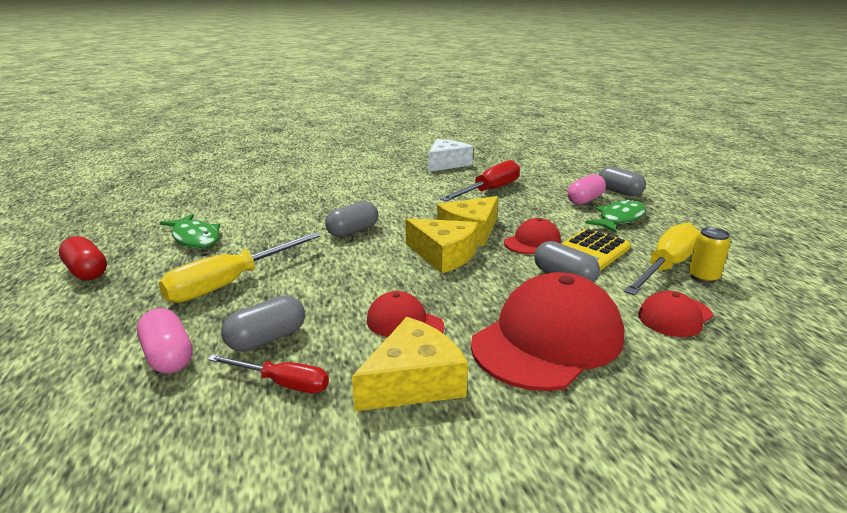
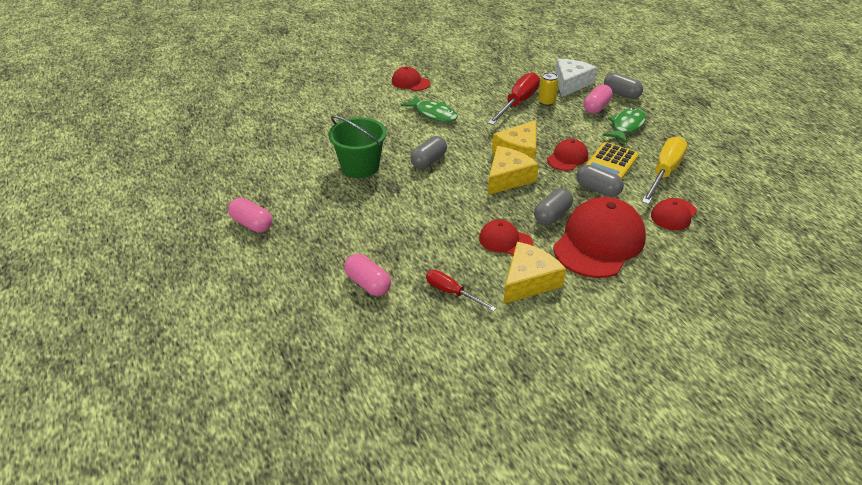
camera: 10 degrees left, 15 degrees up
(87, 272) = (252, 224): red capsule -> pink capsule
(195, 238) = (309, 182): green fish -> green fish (433, 114)
(230, 283) = (367, 222): yellow screwdriver -> none
(267, 230) = (360, 167): none -> green bucket
(267, 339) = (422, 263): grey capsule -> grey capsule (552, 215)
(282, 383) = (451, 292): red screwdriver -> red screwdriver turned 150 degrees counterclockwise
(377, 168) = (410, 82): none -> red cap
(443, 255) = (508, 178): yellow cheese -> yellow cheese turned 75 degrees counterclockwise
(446, 164) = (469, 70): white cheese -> white cheese (570, 84)
(703, 277) = (689, 179): yellow can -> yellow can (546, 102)

